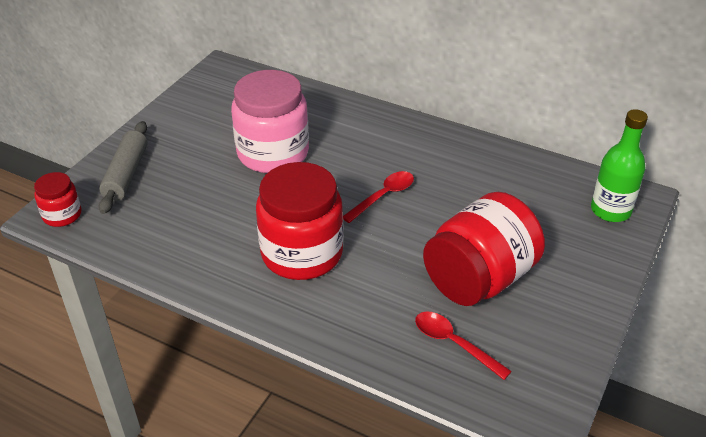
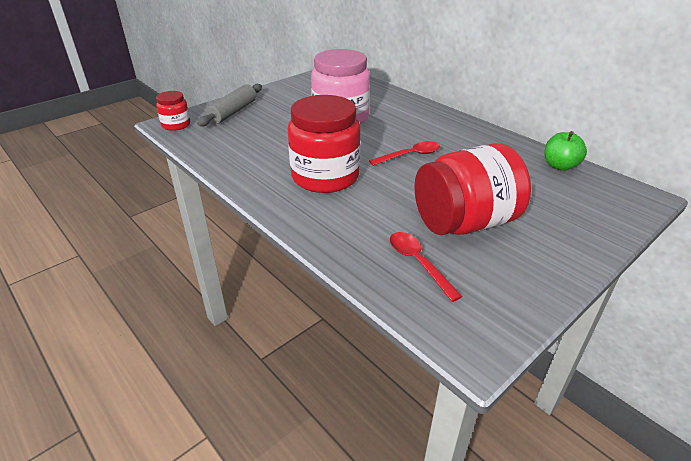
camera: 20 degrees right, 5 degrees down
(547, 173) = (560, 166): none -> green apple
(610, 210) = (612, 201): green bottle -> none

